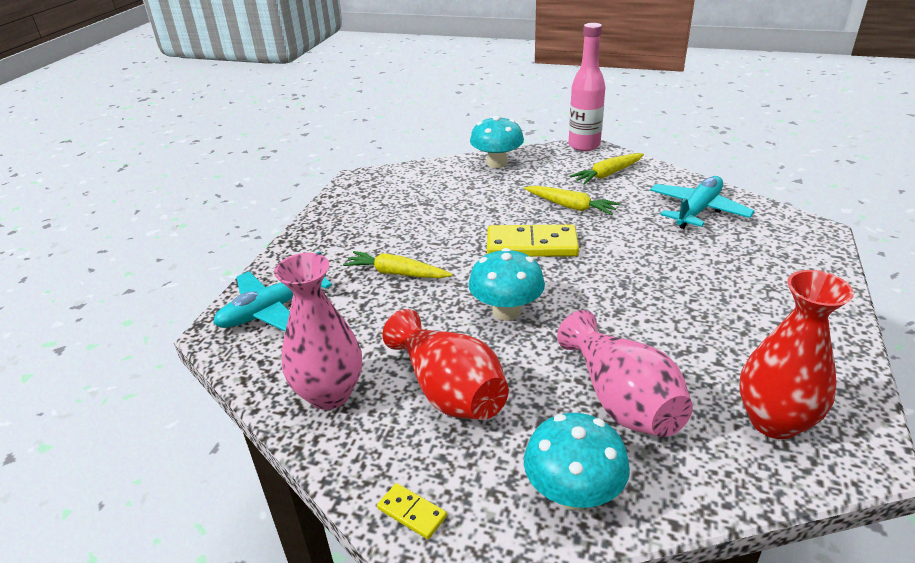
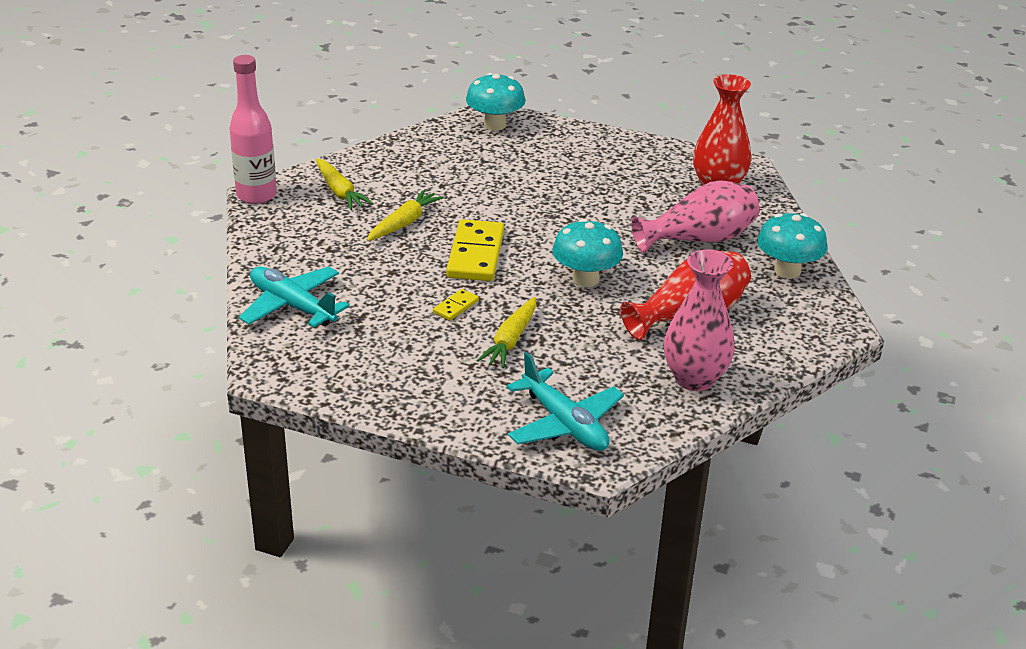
camera: 90 degrees left, 0 degrees up
(412, 513) = (812, 337): yellow domino -> yellow domino (456, 307)
(497, 163) = (275, 259): turquoise mushroom -> turquoise mushroom (495, 125)
(698, 210) = (436, 158): turquoise plane -> turquoise plane (292, 306)

